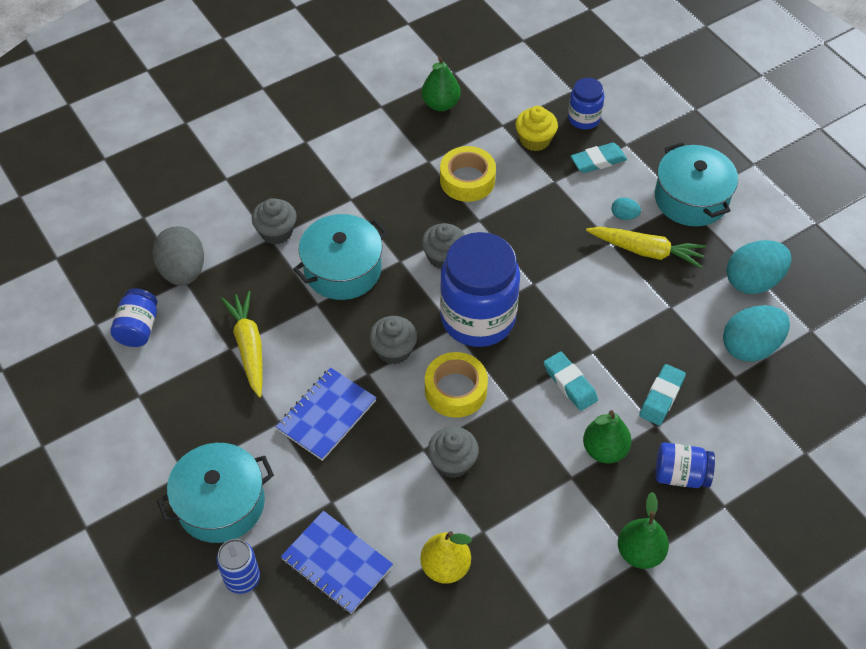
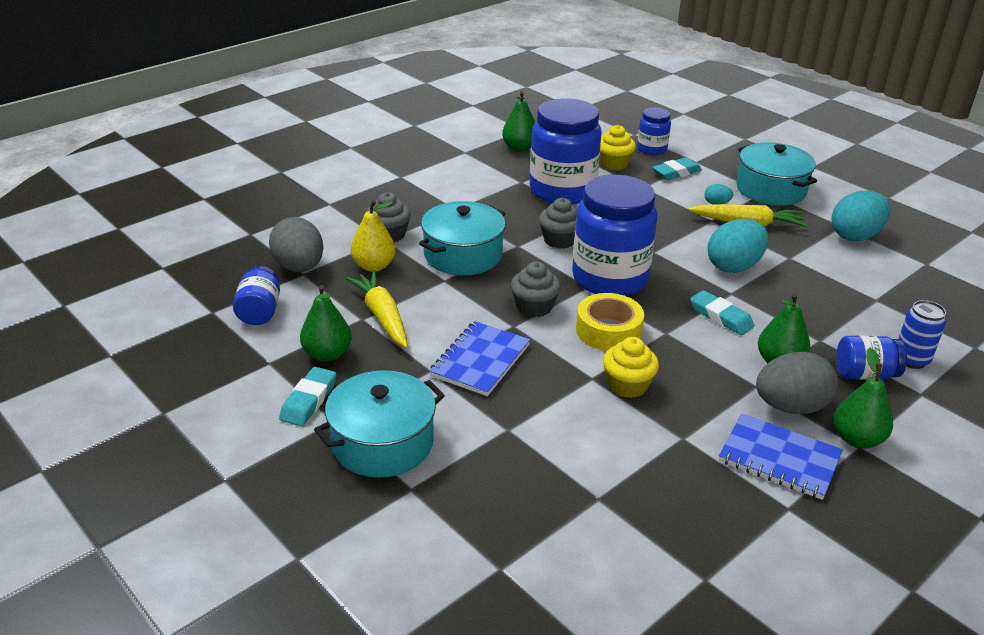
camera: 10 degrees left, 20 degrees down
(191, 391) = (327, 354): none -> green pear
(242, 579) = (425, 507): blue can -> blue can (911, 360)
(337, 563) = (531, 481): blue notebook -> blue notebook (779, 458)
(445, 567) = (654, 472): yellow pear -> yellow pear (374, 266)
(452, 462) = (627, 385): grey cupcake -> yellow cupcake
(467, 180) = (562, 191): yellow tape -> blue jar
(593, 506) = (790, 407): none -> grey egg
(661, 397) = (815, 319): turquoise eraser -> turquoise eraser (309, 400)
(750, 347) = (878, 278): turquoise egg -> turquoise egg (734, 266)

